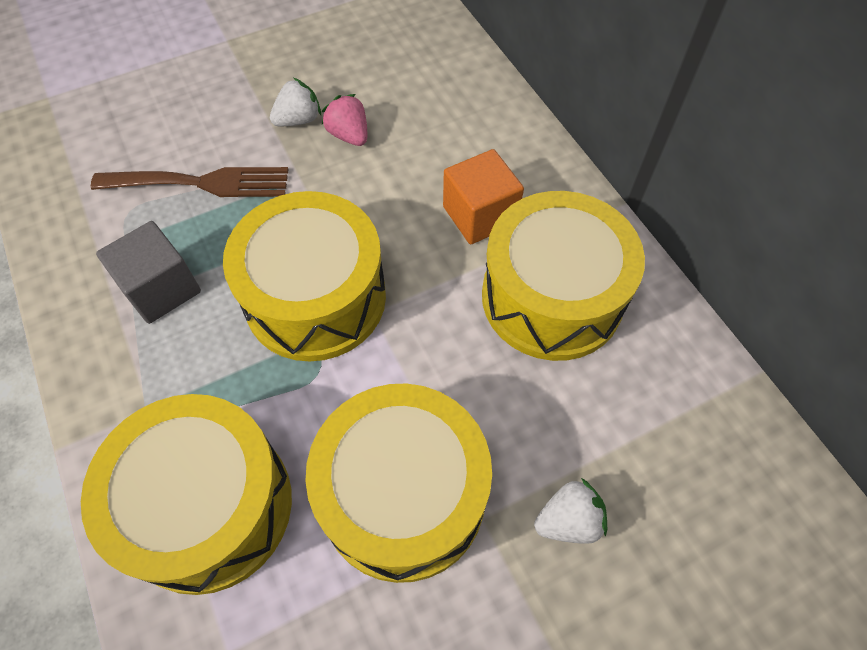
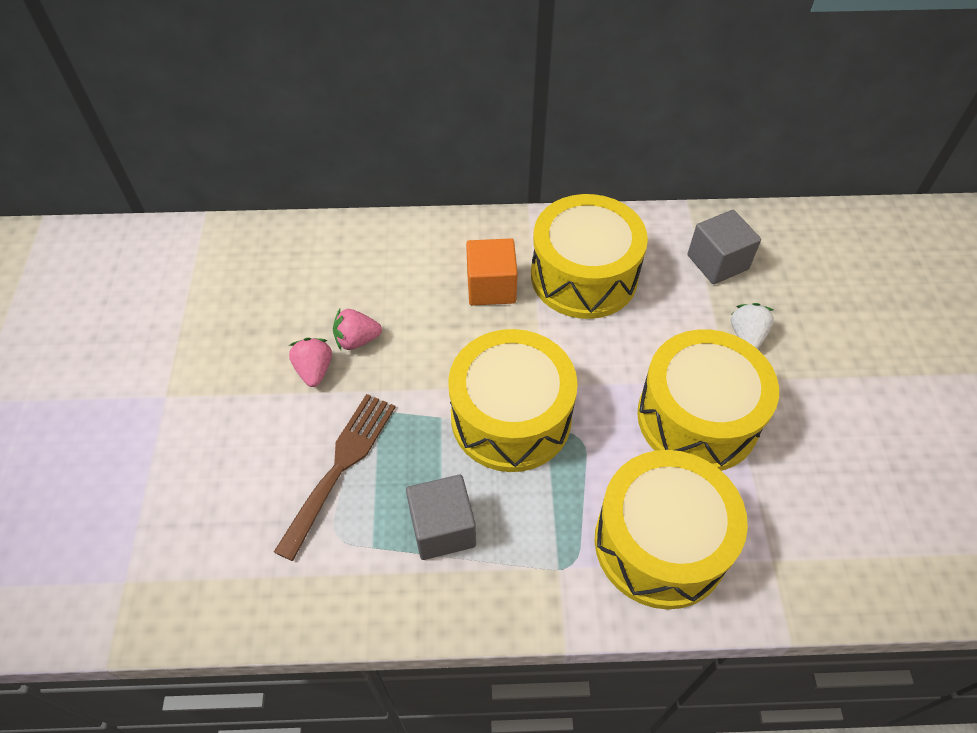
camera: 65 degrees left, 5 degrees down
(298, 120) = (314, 370): white strawberry -> pink strawberry
(675, 444) = (717, 262): none -> grey cube

